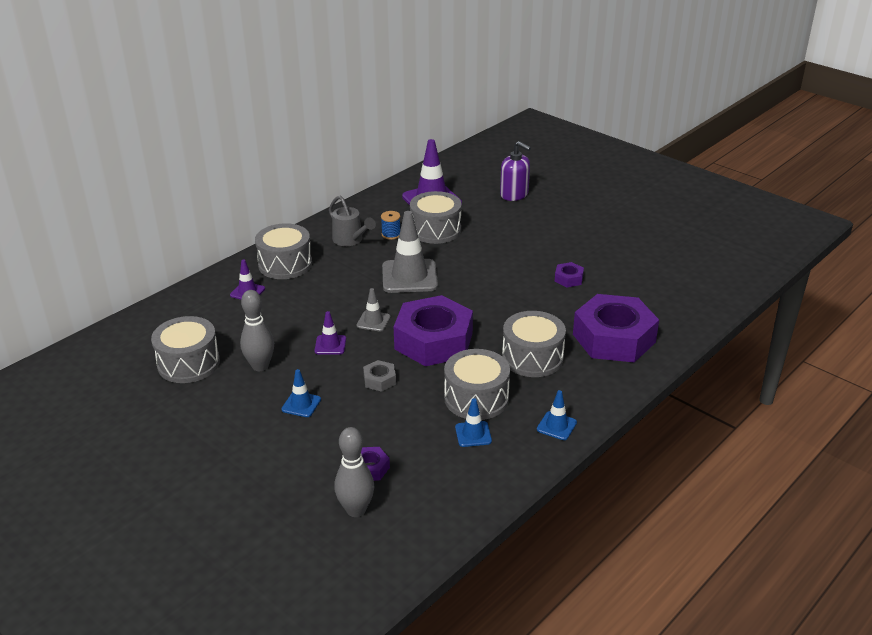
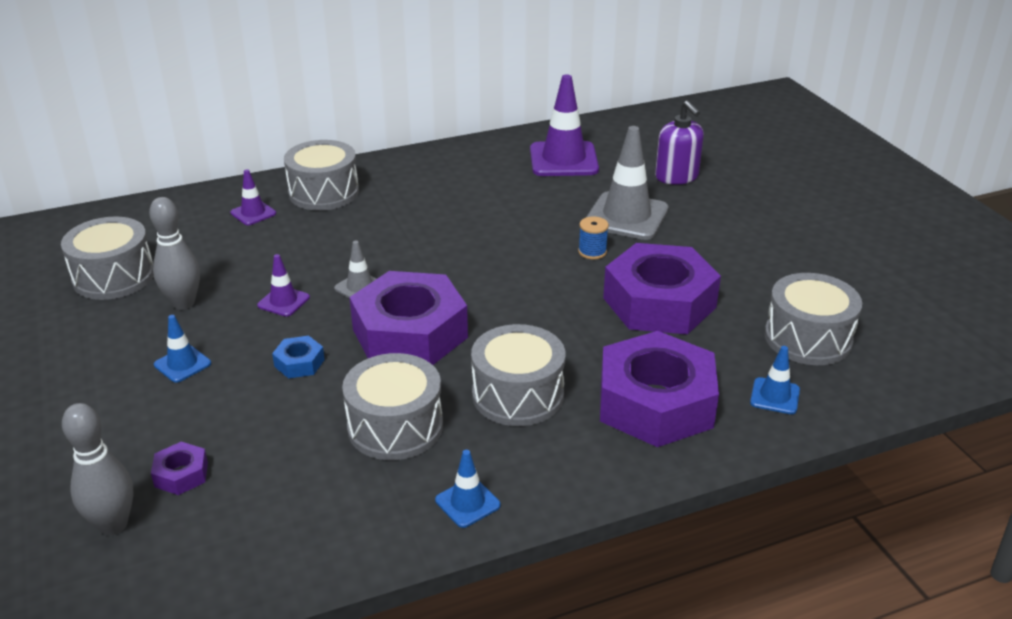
camera: 25 degrees right, 0 degrees up
(350, 240) = (423, 184): grey watering can -> none
(379, 380) = (299, 363): grey nut -> blue nut
(391, 234) = (477, 188): blue spool -> blue spool (592, 252)
(409, 276) = (453, 244): grey traffic cone -> grey traffic cone (626, 216)
(435, 230) = (536, 196): grey drum -> grey drum (808, 338)
(473, 434) = (347, 474): blue traffic cone -> blue traffic cone (774, 396)
(568, 279) = (659, 302): purple nut -> purple nut, size x2.44

